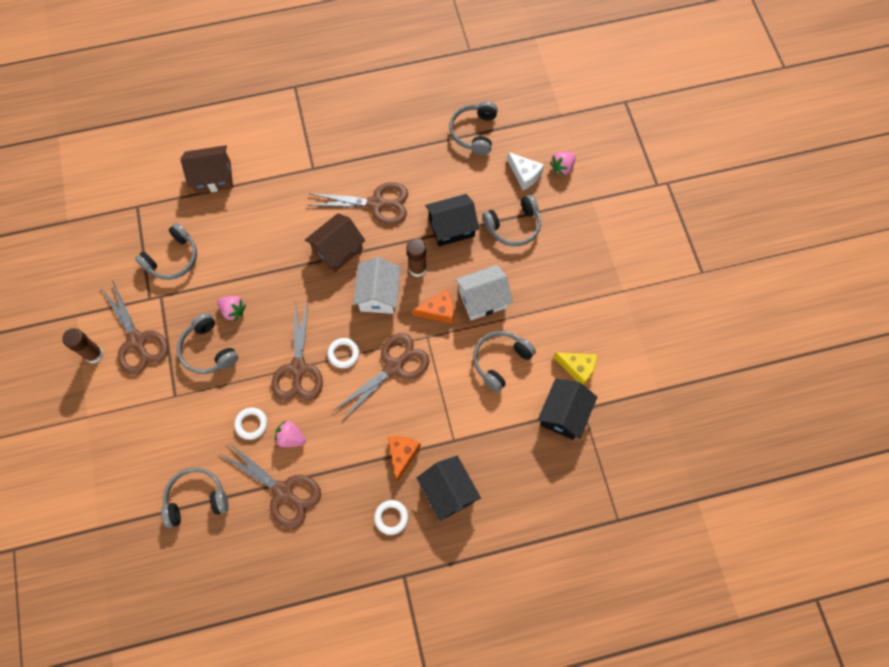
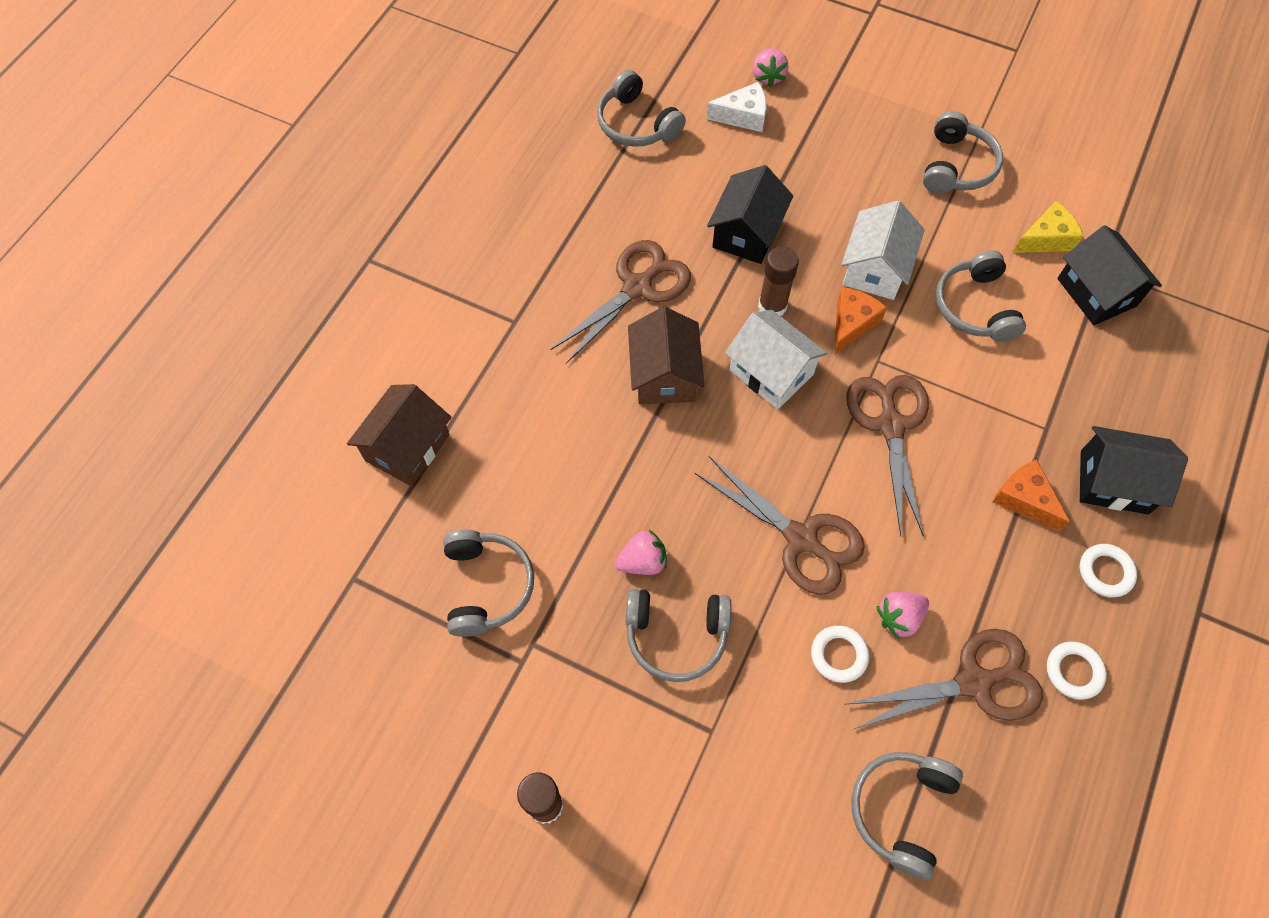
camera: 50 degrees left, 5 degrees down
(137, 341) = (577, 726): brown scissors -> none
(343, 354) = (824, 470): white ring -> white ring (1073, 671)
(513, 226) = (802, 172): grey headphones -> grey headphones (956, 166)

